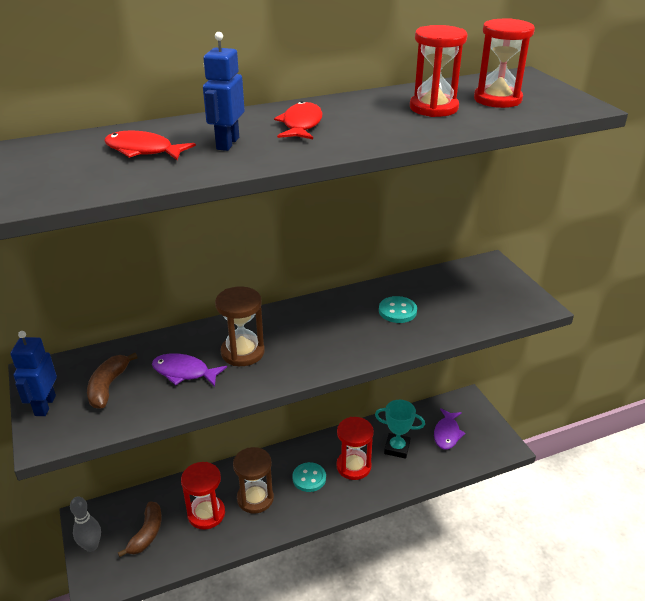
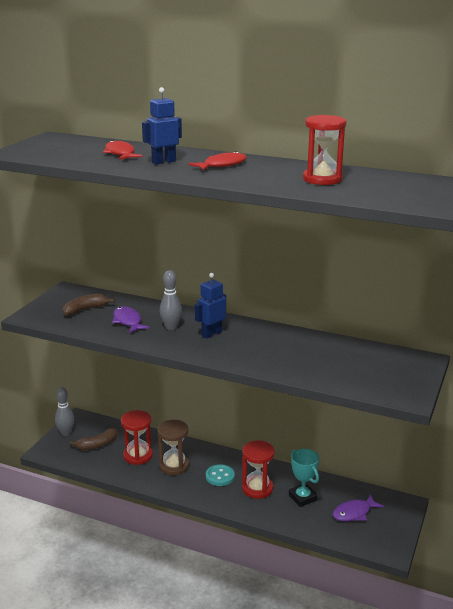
camera: 45 degrees right, 10 degrees down
(45, 405) = (48, 304): blue robot -> blue robot (211, 334)
(242, 352) = (171, 327): brown hourglass -> grey bowling pin
(397, 311) = (298, 352): turquoise button -> none
(497, 99) = (380, 187): red hourglass -> none

